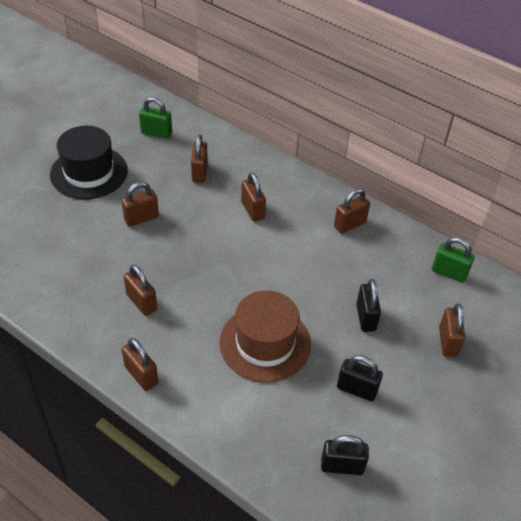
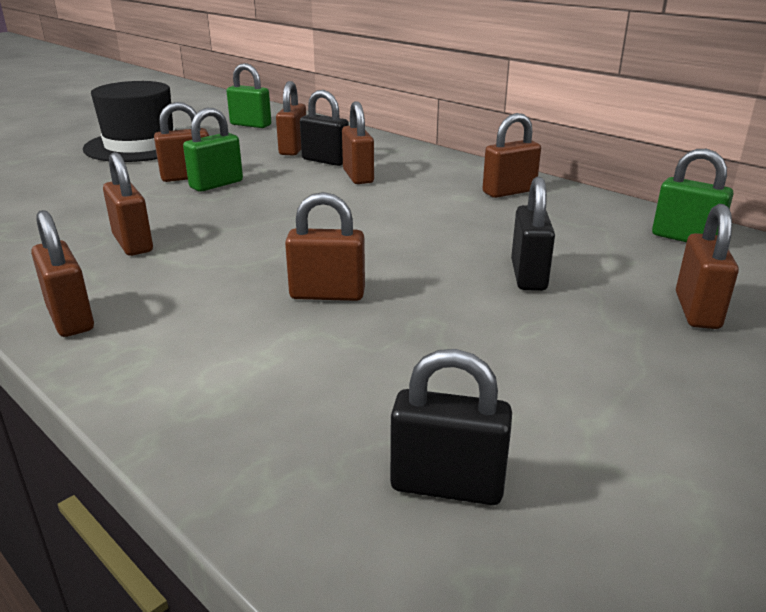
camera: 10 degrees right, 20 degrees down
(164, 227) = (216, 184): none -> green padlock
(265, 343) = (327, 294): brown hat -> brown padlock
(356, 389) = (501, 361): black padlock -> black padlock (325, 161)

